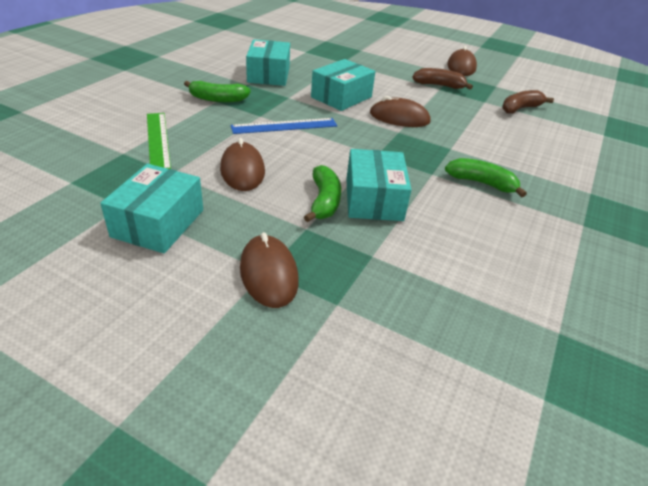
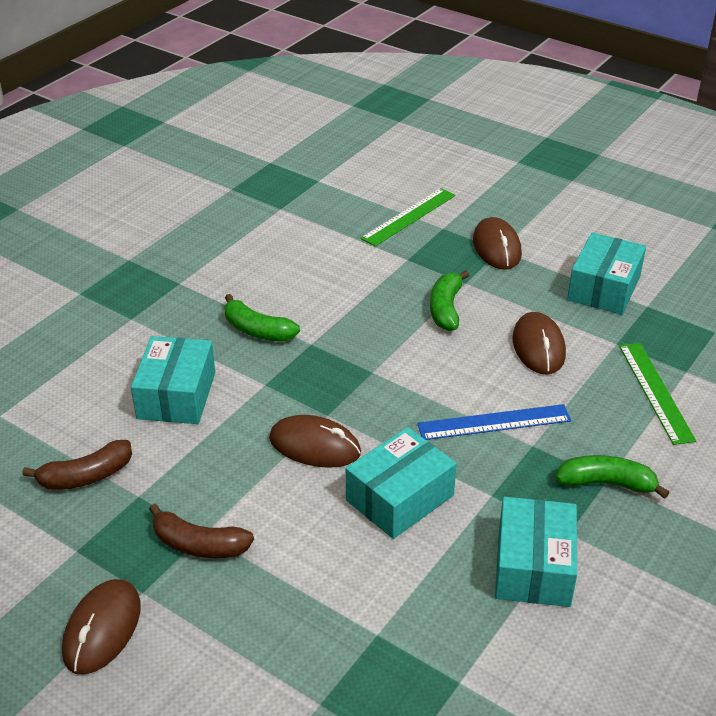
camera: 170 degrees left, 0 degrees up
(373, 199) = (392, 311): turquoise box -> turquoise box (176, 395)
(385, 322) = (409, 217): none -> green ruler

